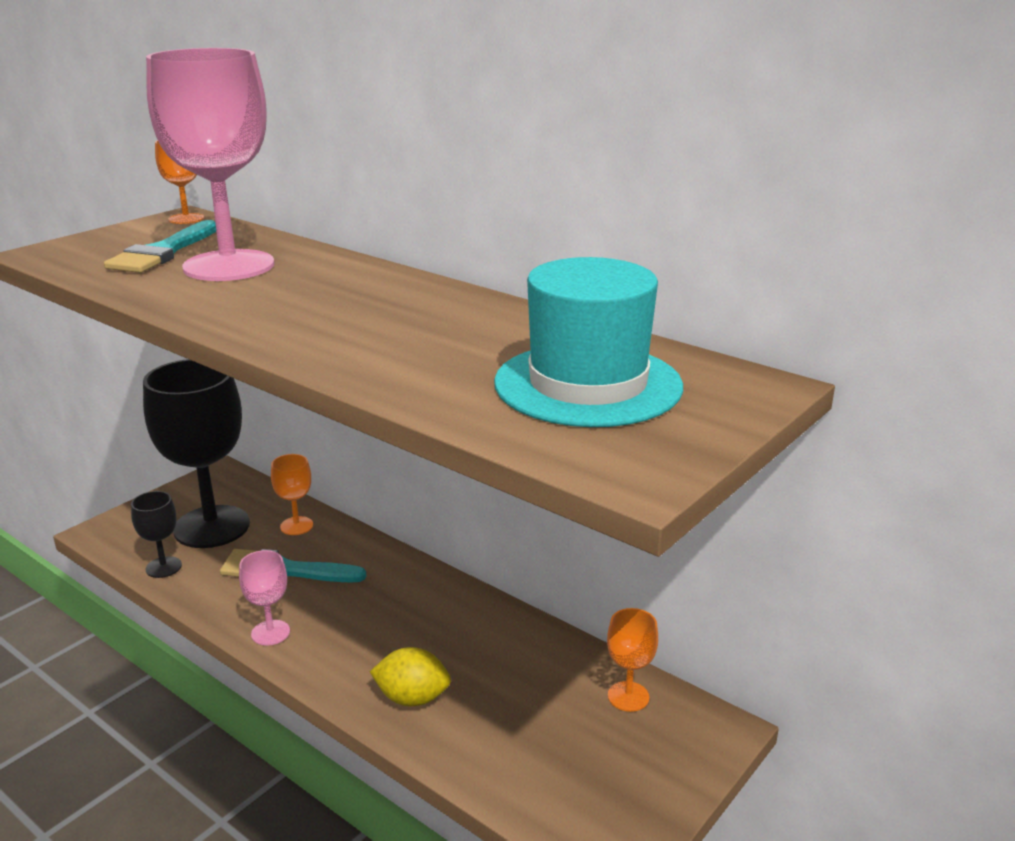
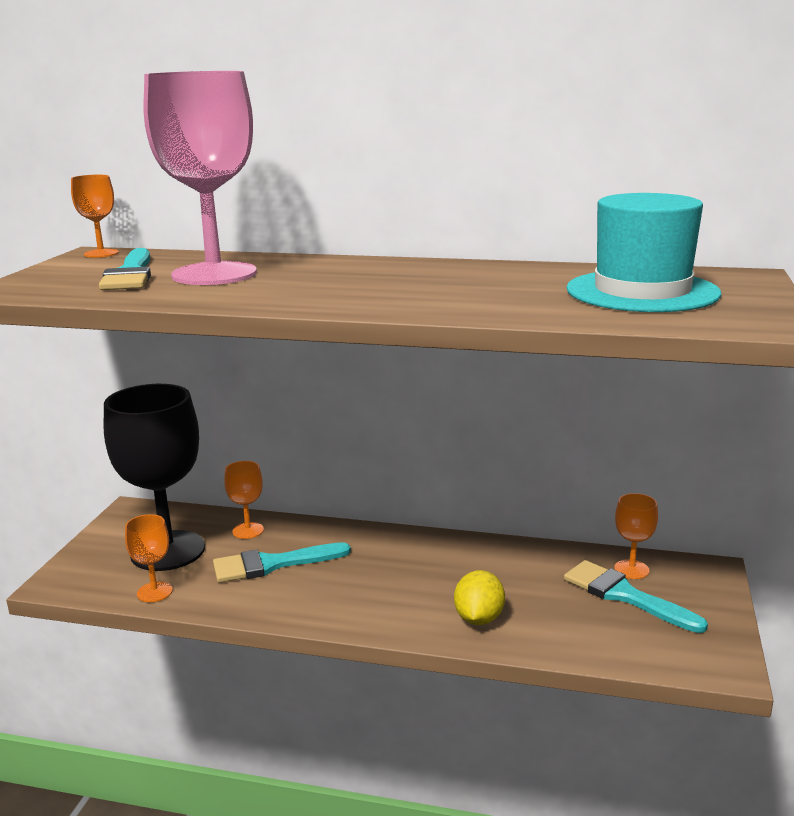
camera: 25 degrees left, 5 degrees down
(163, 567) = (154, 592): black goblet -> orange goblet
(270, 633) = (311, 610): pink goblet -> none
(412, 698) = (479, 618): yellow lemon -> yellow lemon turned 60 degrees counterclockwise
(589, 726) = (625, 595): none -> turquoise brush

